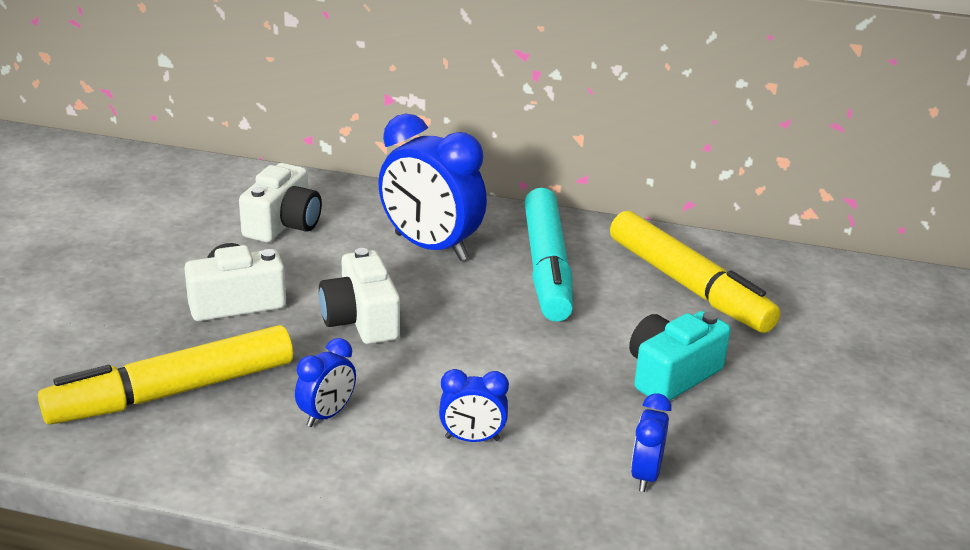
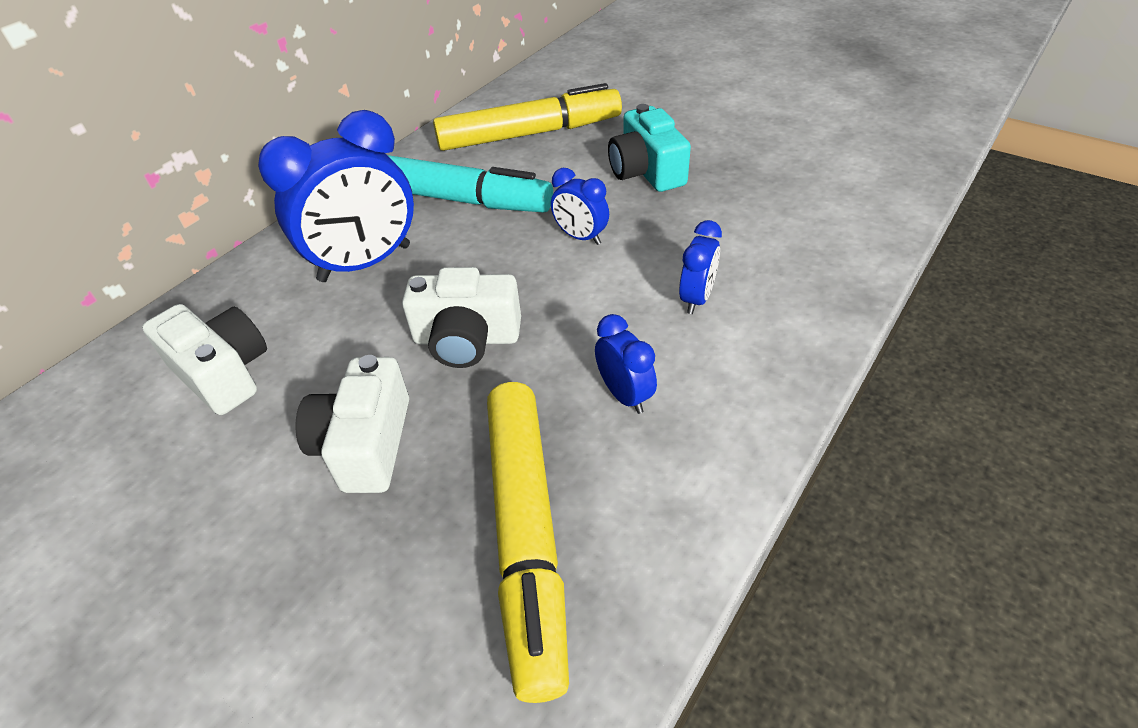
camera: 65 degrees left, 15 degrees up
(645, 475) = (770, 214): blue clock -> blue clock (580, 237)

